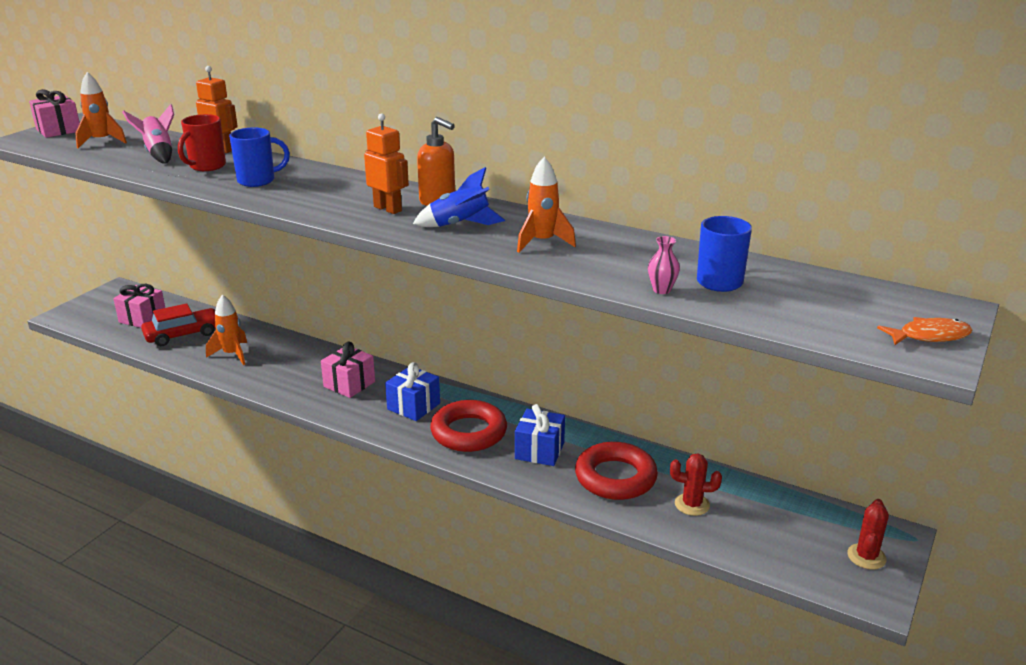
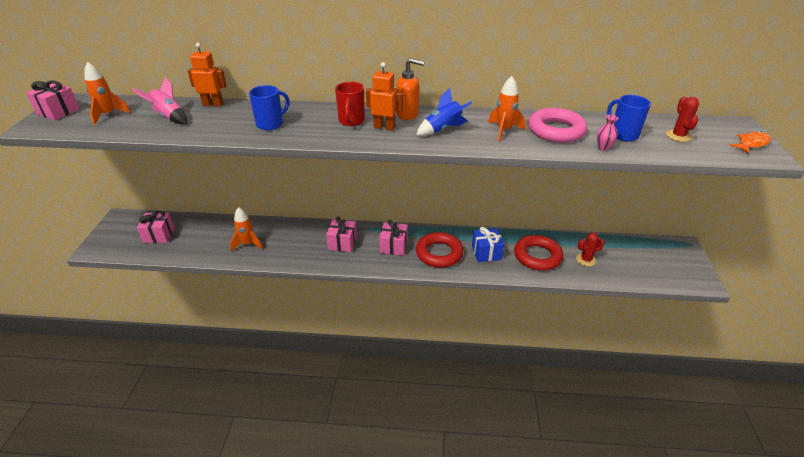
camera: 25 degrees left, 10 degrees up
(183, 334) = (200, 239): red car -> none
(206, 166) = (219, 120): red mug -> red mug (351, 121)
(413, 406) = (393, 246): blue gift -> pink gift
(620, 256) = (556, 130): none -> pink ring
(866, 557) = (682, 261): red cactus -> red cactus (678, 136)

